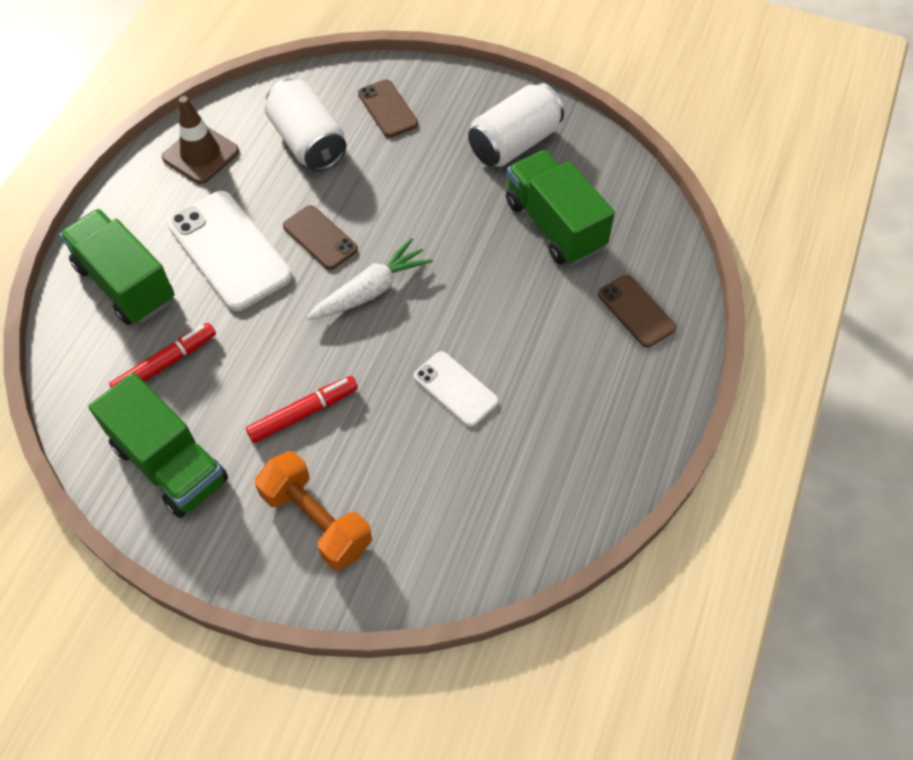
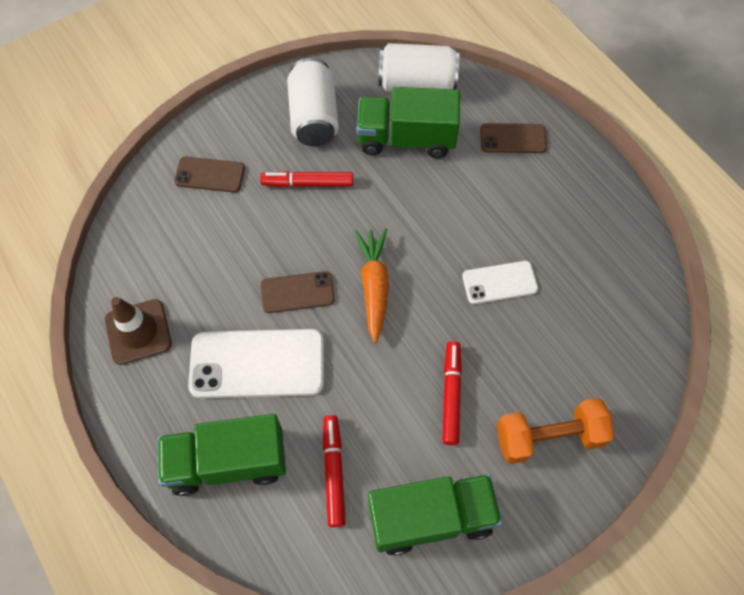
camera: 55 degrees left, 5 degrees up
(308, 142) = (195, 247): white can -> white can (417, 84)
(371, 290) = (374, 286): white carrot -> orange carrot
(438, 180) = (308, 183): none -> red marker

